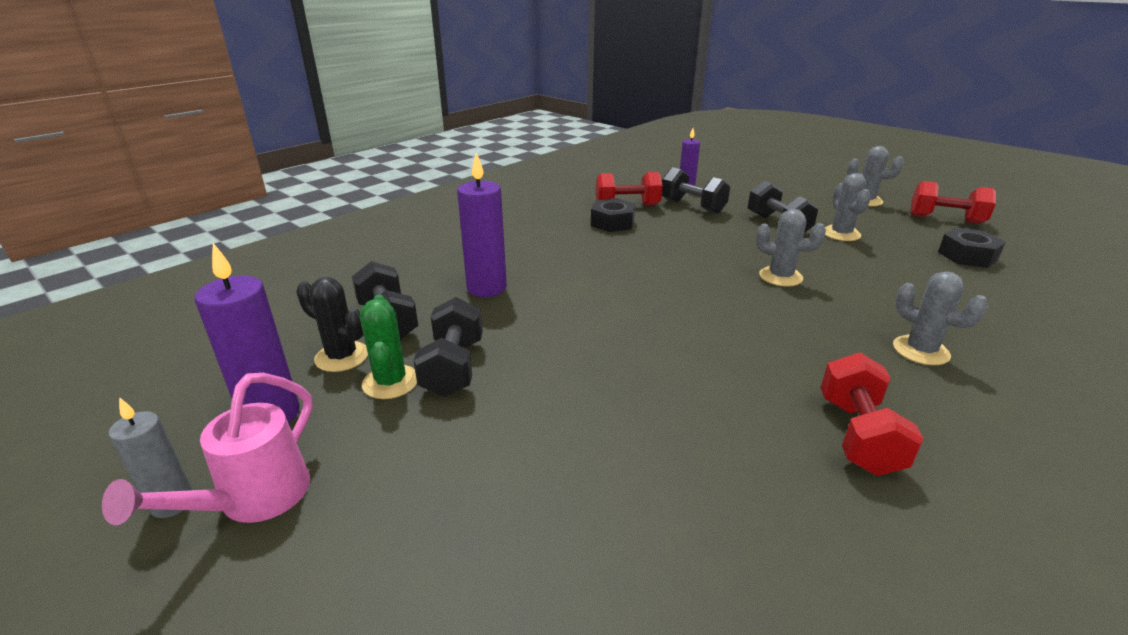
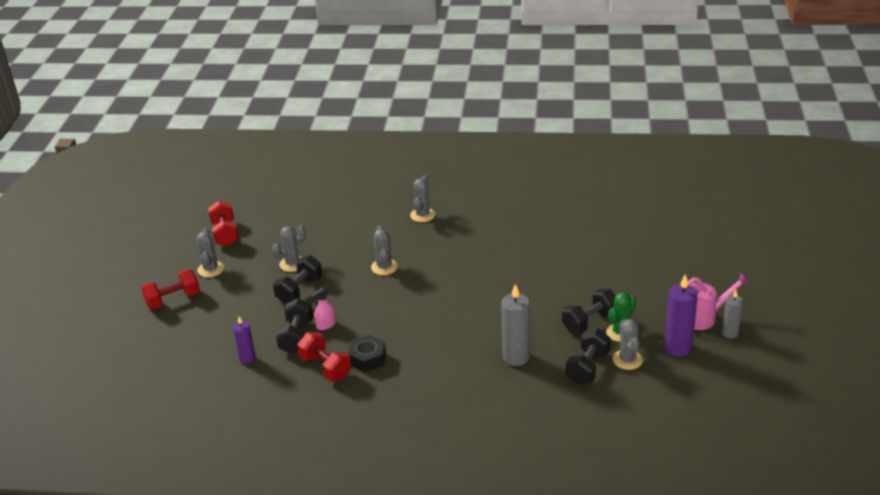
camera: 125 degrees left, 5 degrees up
(342, 357) = (627, 360): black cactus -> grey cactus
(486, 288) = (516, 357): purple candle -> grey candle
(695, 221) = (326, 325): none -> pink spray bottle
(858, 435) = (505, 216): red dumbbell -> red dumbbell (173, 300)
(967, 256) = (288, 219): black nut -> none

